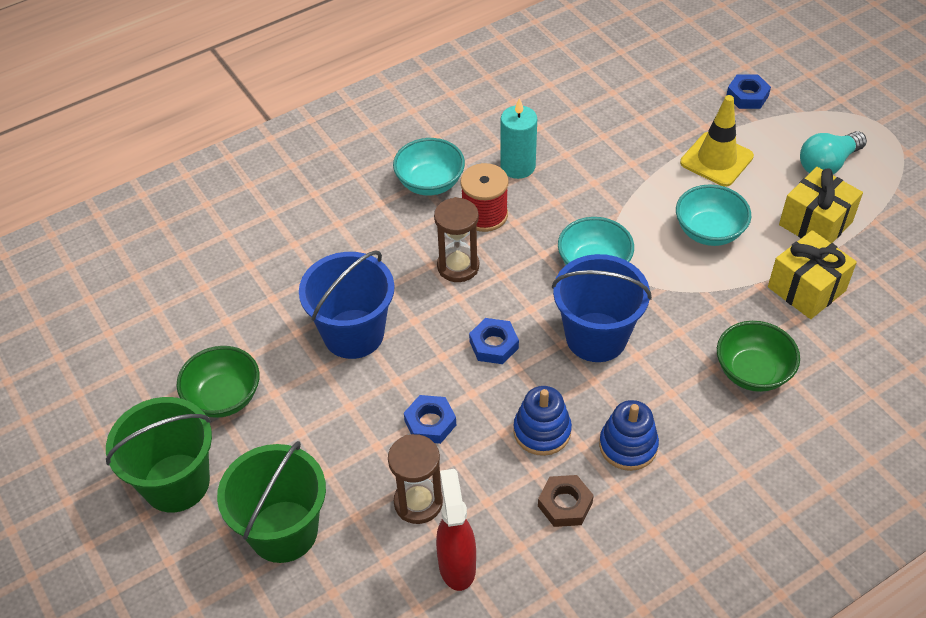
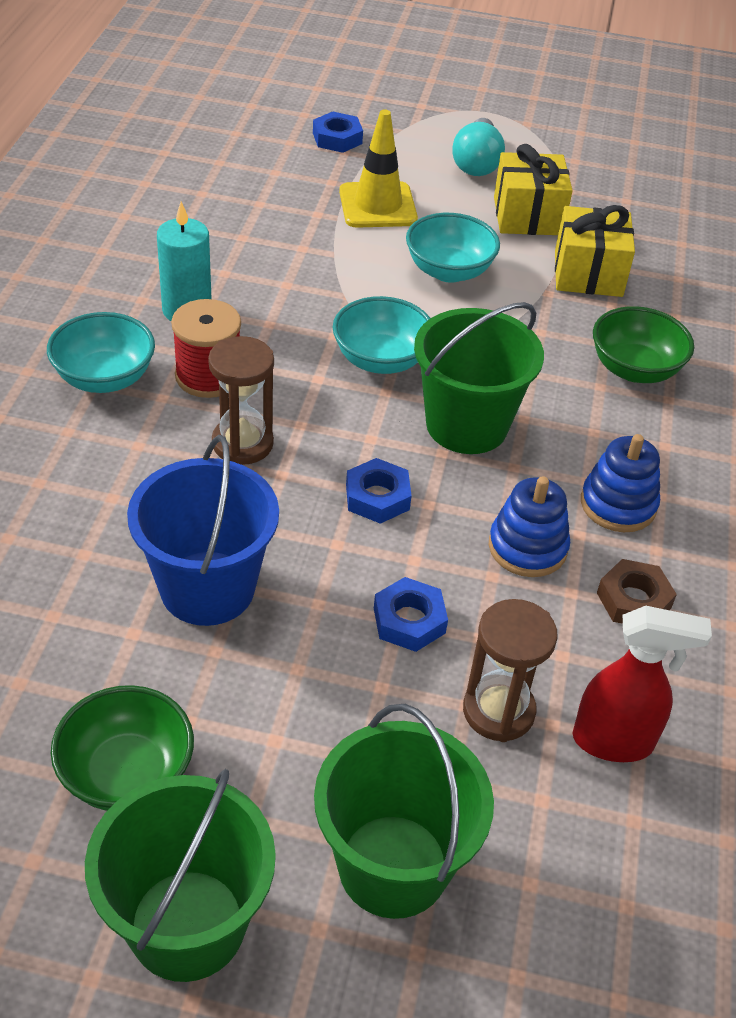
camera: 50 degrees left, 5 degrees down
(457, 565) = (614, 741): red spray bottle -> red spray bottle turned 150 degrees clockwise
(596, 337) = (466, 425): blue bucket -> green bucket

